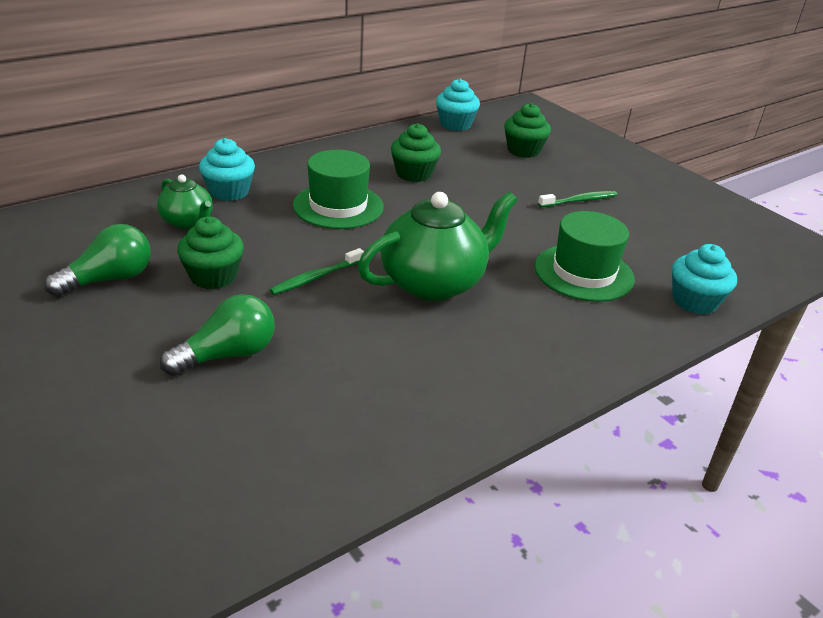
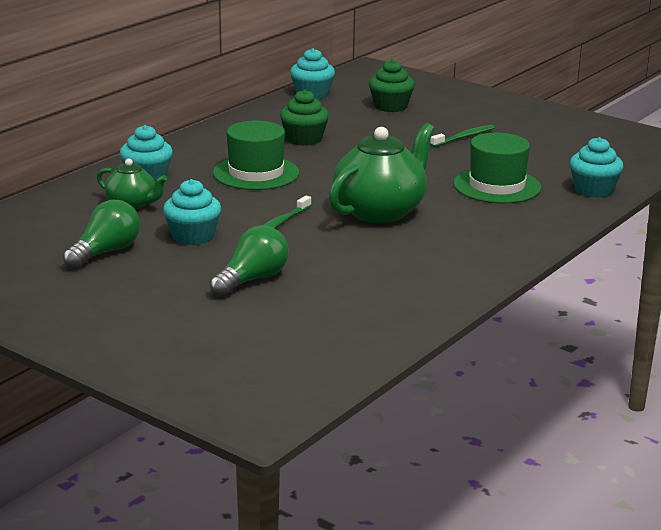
camera: 15 degrees left, 10 degrees down
(213, 276) = (193, 236): green cupcake -> turquoise cupcake

